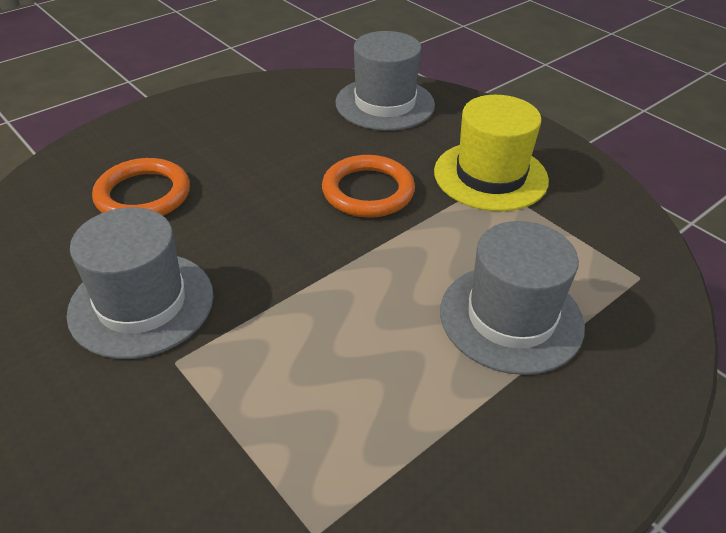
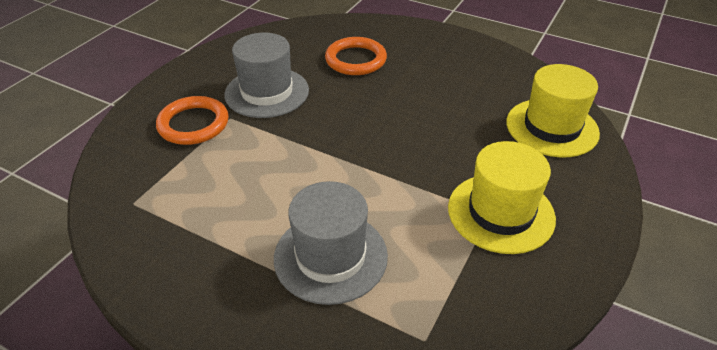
camera: 70 degrees right, 0 degrees up
(368, 191) = (427, 148): orange ring -> orange ring (193, 124)
(385, 104) = (552, 127): grey hat -> yellow hat

